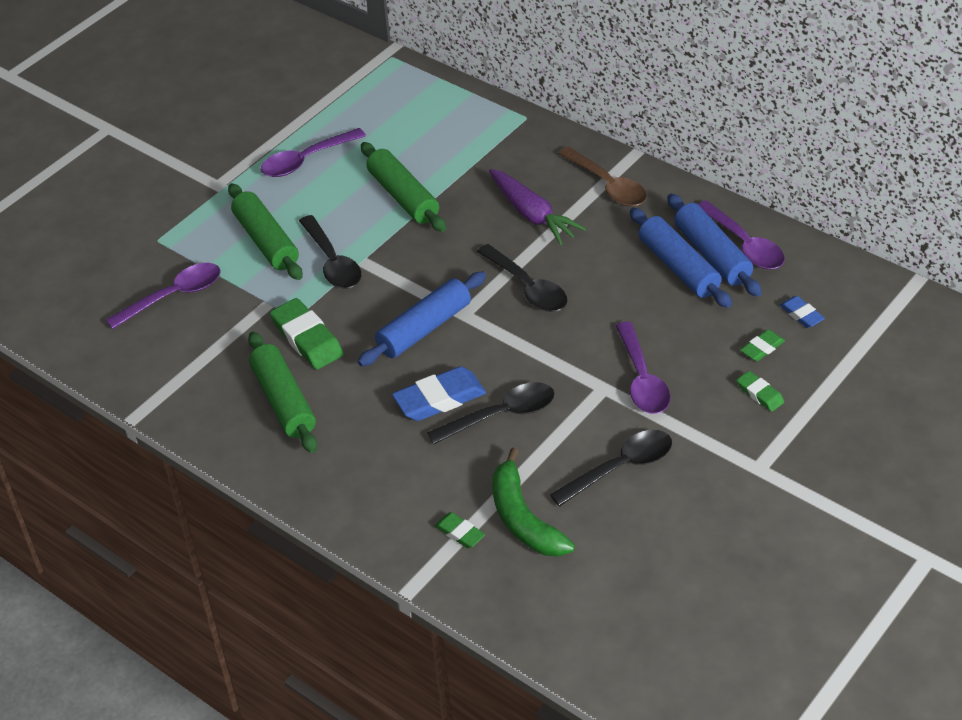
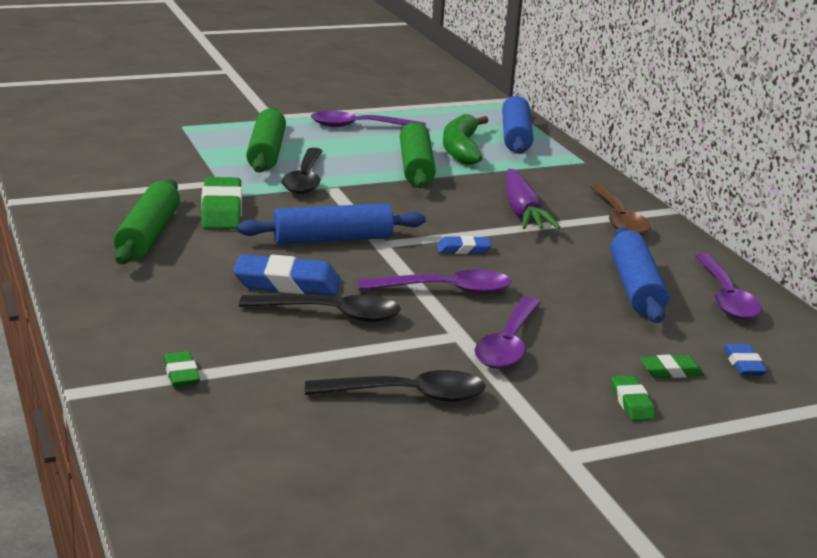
camera: 25 degrees right, 20 degrees down
(173, 296) = (150, 154): purple spoon -> purple spoon (445, 290)
(523, 519) = (258, 390): green banana -> green banana (461, 149)
(527, 287) = (463, 249): black spoon -> blue eraser
(712, 254) = (682, 292): blue rolling pin -> blue rolling pin (515, 136)

